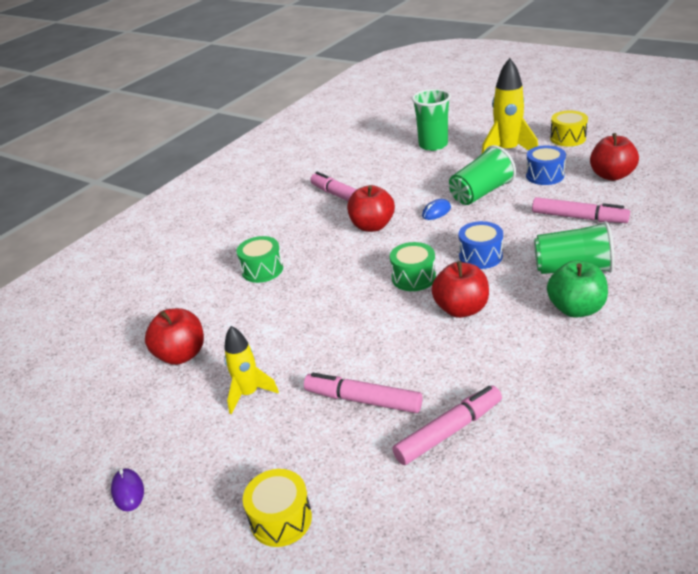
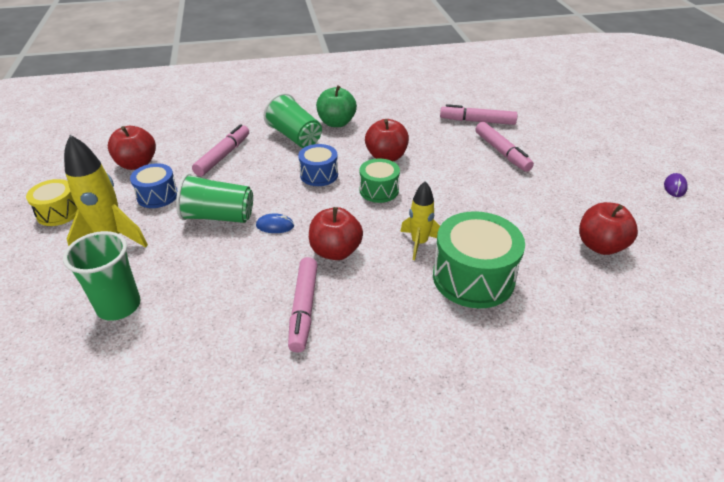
camera: 140 degrees left, 5 degrees up
(249, 394) = (566, 192): yellow rocket -> yellow rocket (419, 243)
(262, 270) = (473, 277): green drum -> green drum, size x1.73
(281, 519) = (591, 137): yellow drum -> none
(579, 218) = (223, 156): pink marker -> pink marker turned 45 degrees clockwise

